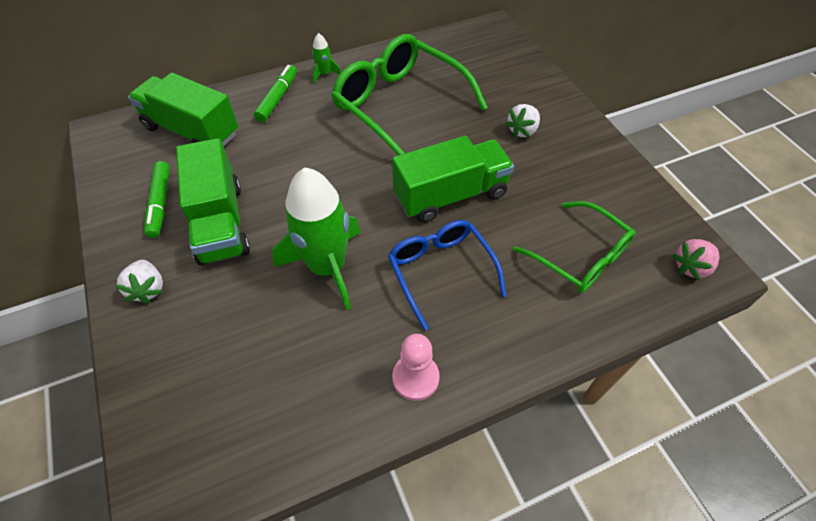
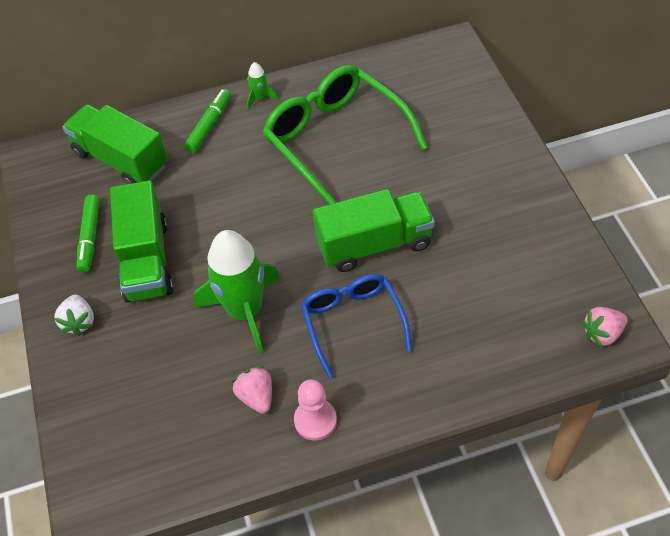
camera: 10 degrees right, 0 degrees up
(348, 356) = (256, 396): none -> pink strawberry
(522, 130) = (461, 175): white strawberry -> none
(580, 257) = (493, 316): green glasses -> none

